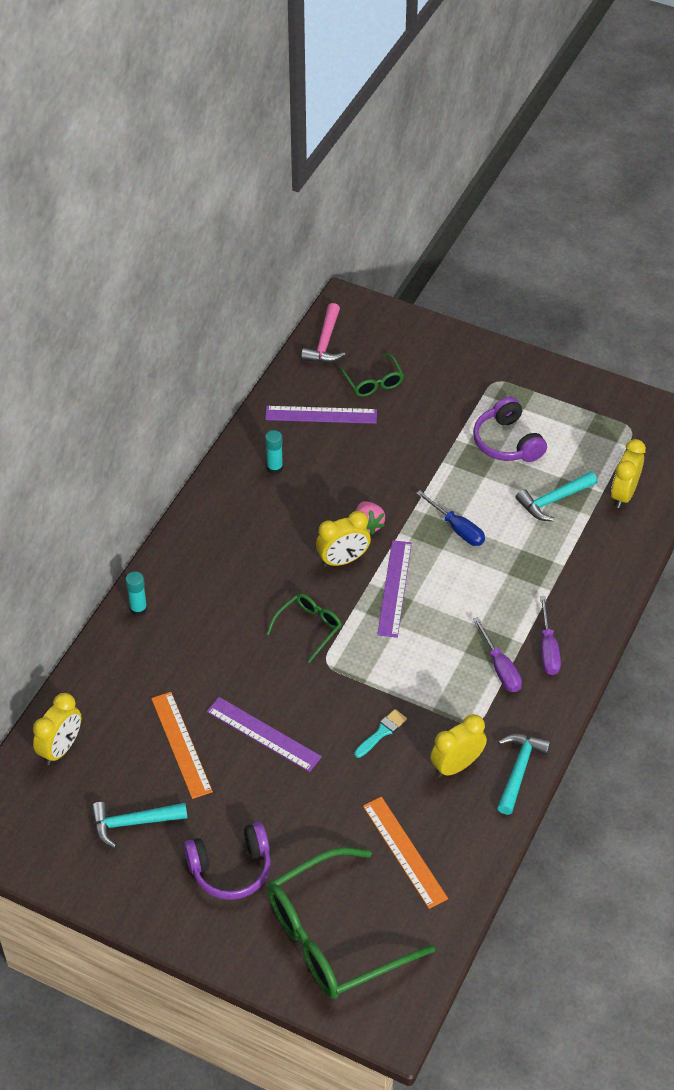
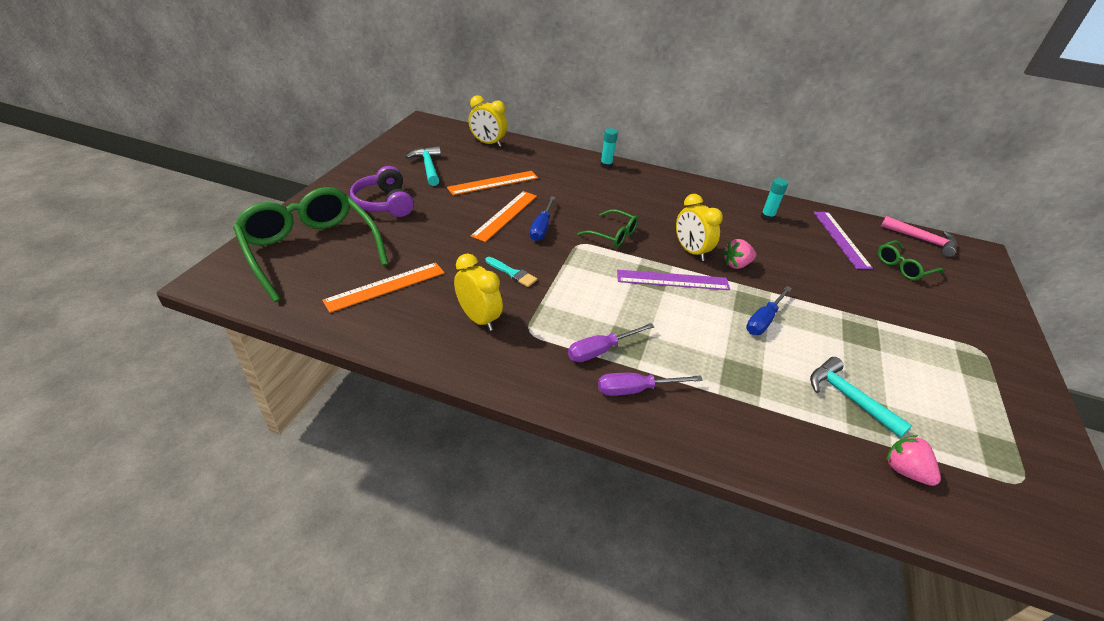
camera: 80 degrees right, 10 degrees down
(263, 734) = (505, 215): purple ruler -> orange ruler
(292, 697) = (542, 228): none -> blue screwdriver
(325, 343) = (922, 240): pink hammer -> pink hammer turned 150 degrees counterclockwise
(507, 442) = (903, 358): purple headphones -> none
(519, 770) = (474, 364): turquoise hammer -> none
(624, 494) = (904, 470): yellow clock -> pink strawberry

